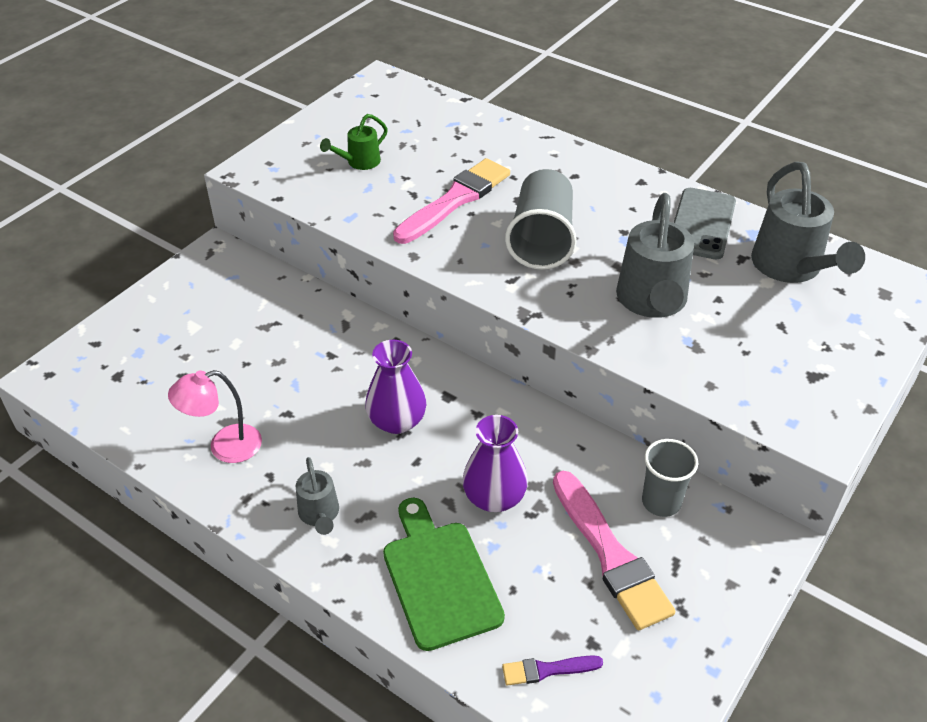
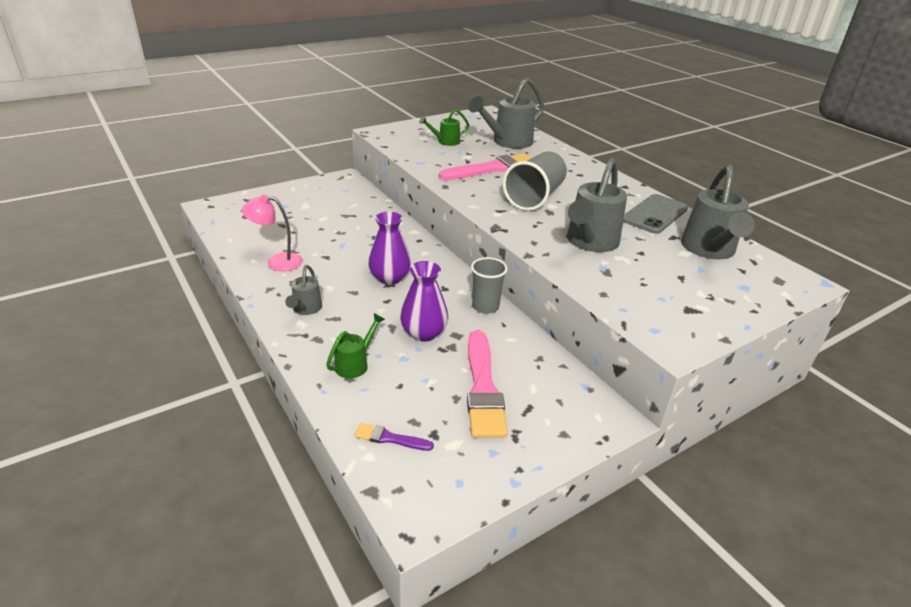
camera: 20 degrees right, 10 degrees down
(439, 578) = (355, 364): green cutting board -> green watering can
(446, 137) = (508, 142): none -> grey watering can
(661, 502) = (541, 370): grey cup -> grey cup (485, 306)

